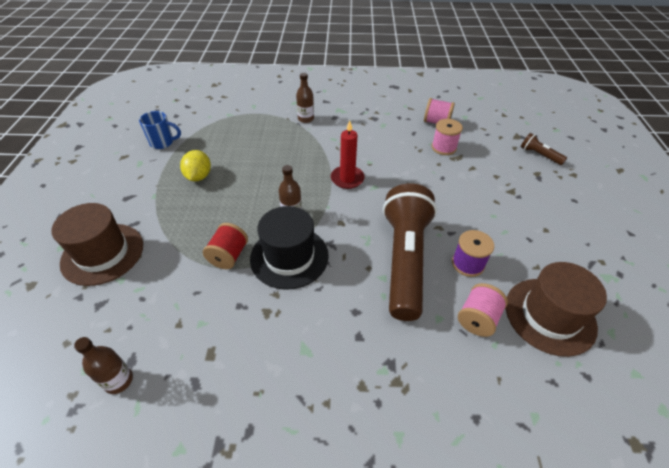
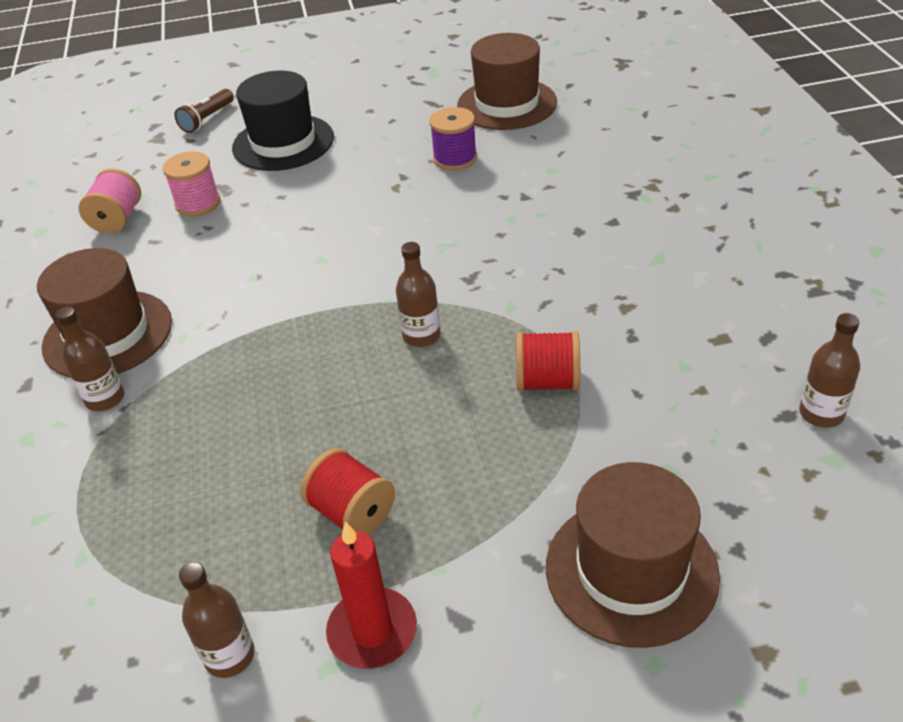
camera: 100 degrees left, 5 degrees down
(163, 143) = (229, 656): blue mug -> brown bottle
(199, 176) = (352, 513): yellow lemon -> red spool
(289, 257) = (516, 312): black hat -> black hat (283, 143)
(346, 119) = (108, 334): none -> brown hat
(347, 179) = (307, 293): red candle -> red candle (372, 631)
(404, 260) = (471, 206): brown flashlight -> none
(477, 319) = (537, 145): pink spool -> none

